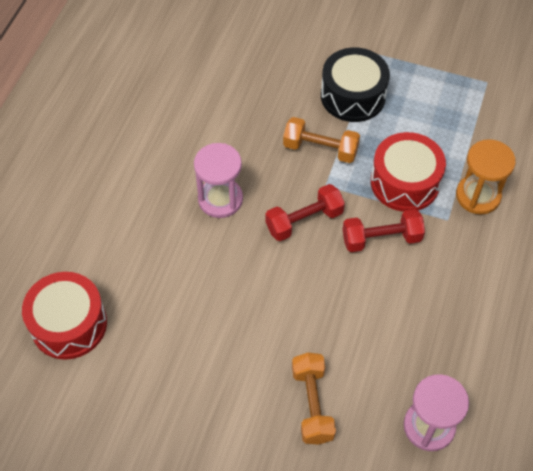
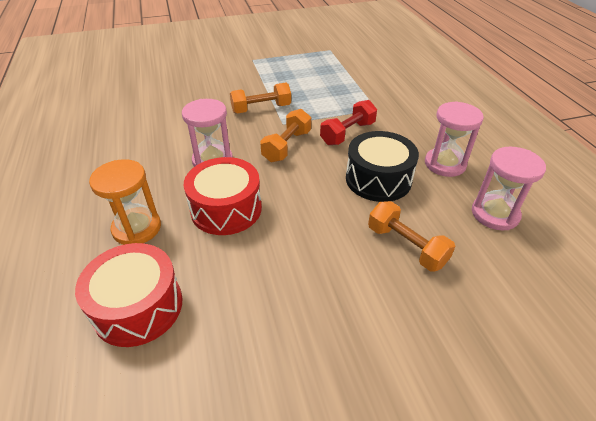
camera: 35 degrees left, 15 degrees down
(304, 221) = (287, 146): red dumbbell -> orange dumbbell
(353, 96) = (257, 79): black drum -> black drum (378, 179)
(405, 182) = (332, 103): red drum -> red drum (226, 209)
(443, 340) = (445, 164): none -> pink hourglass
(478, 196) = (380, 92): orange hourglass -> orange hourglass (137, 228)

